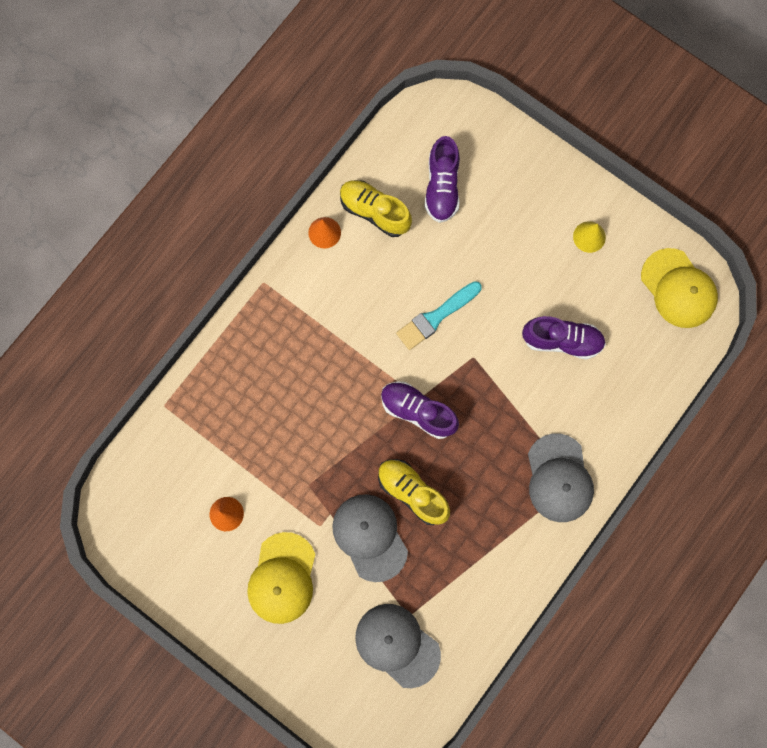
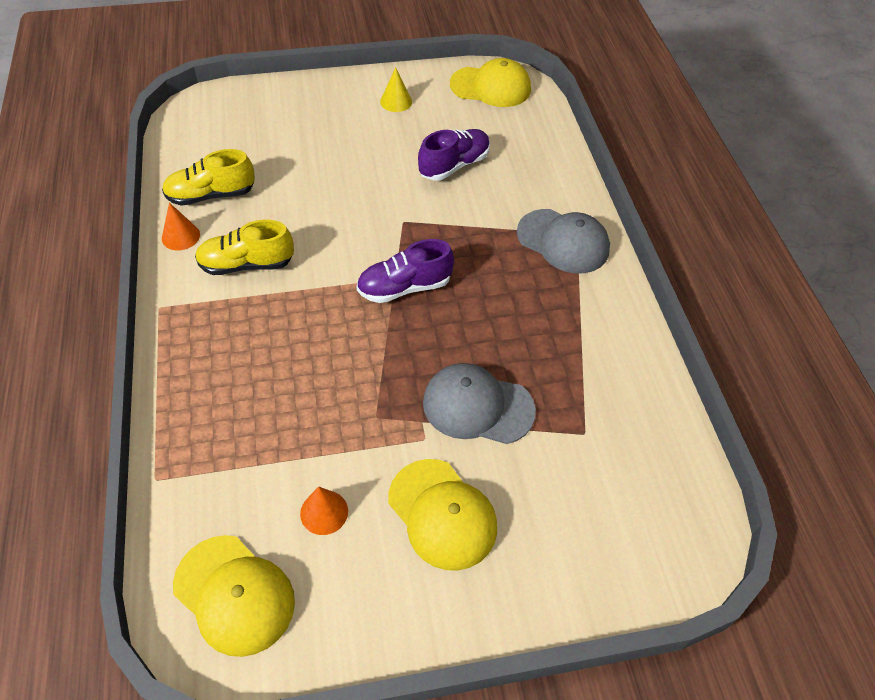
camera: 50 degrees left, 25 degrees down
(145, 513) = (234, 594): none -> yellow cap
(397, 645) = (605, 465): grey cap -> none
(412, 492) = (470, 343): yellow shoe -> yellow shoe (246, 264)
(436, 317) = (342, 219): turquoise brush -> none
(442, 187) = (250, 146): purple shoe -> none

